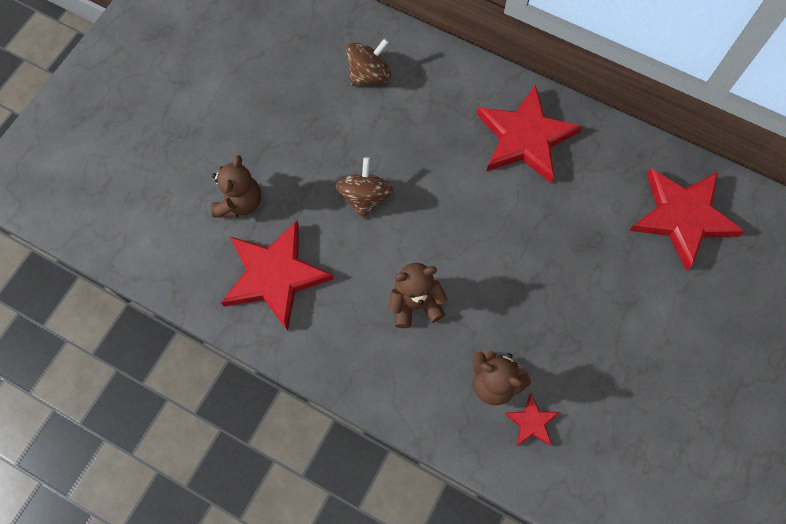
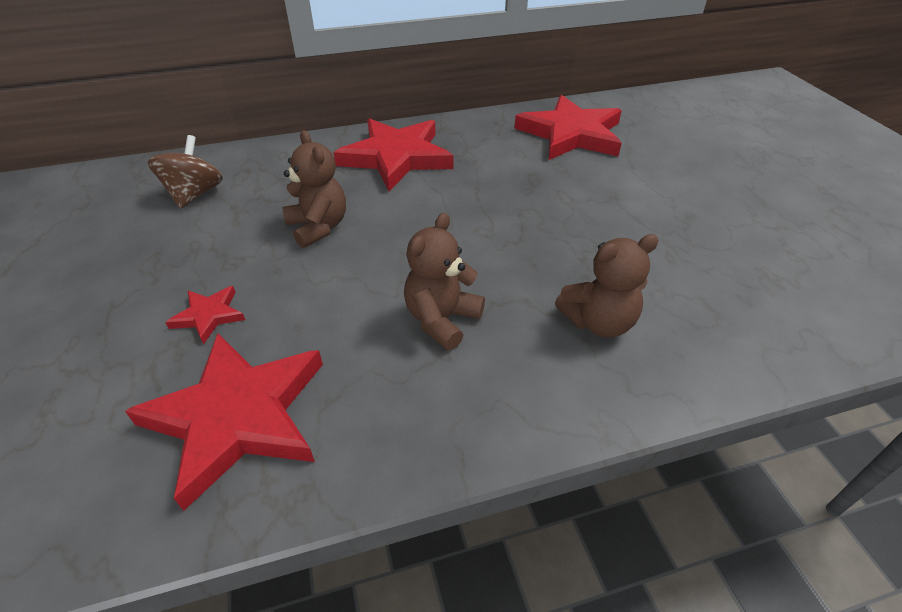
camera: 45 degrees left, 25 degrees down
(239, 202) = (112, 378): brown teddy bear -> brown teddy bear (318, 227)
(365, 197) = (285, 275): brown spinning top -> none
(532, 422) = (672, 325): red star -> red star (209, 315)

